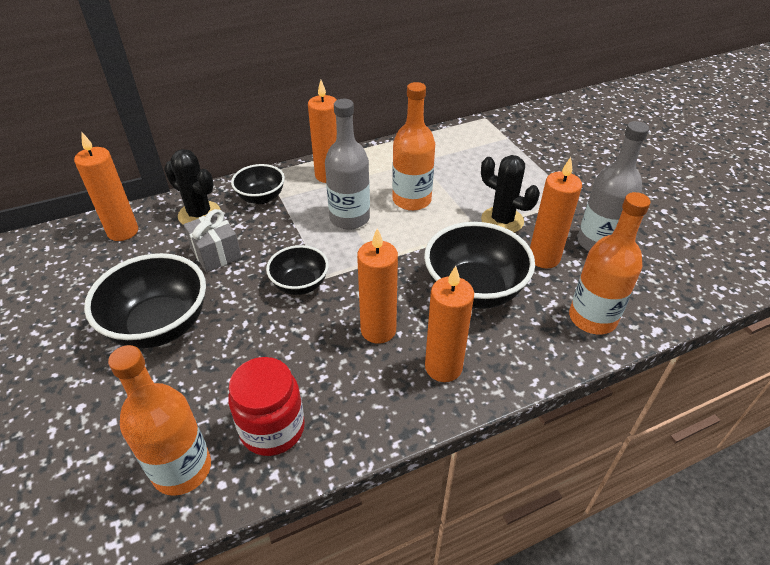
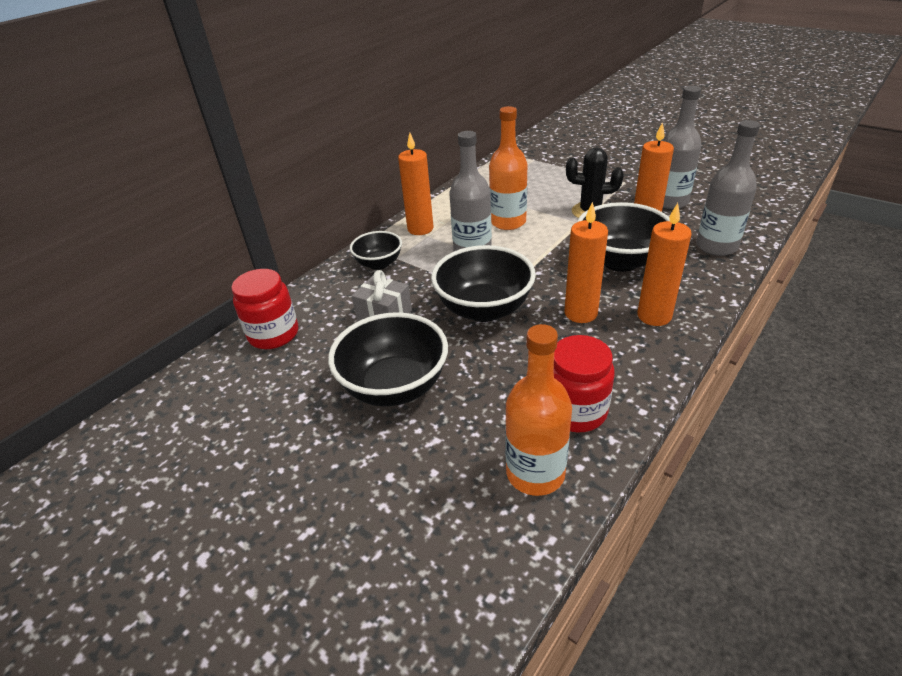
camera: 25 degrees left, 5 degrees down
(123, 231) = (273, 334): orange candle -> red jar
(199, 214) = (335, 295): black cactus -> none
(300, 284) = (484, 309): black bowl -> black bowl, size x1.71
(592, 318) = (716, 246): orange bottle -> grey bottle

